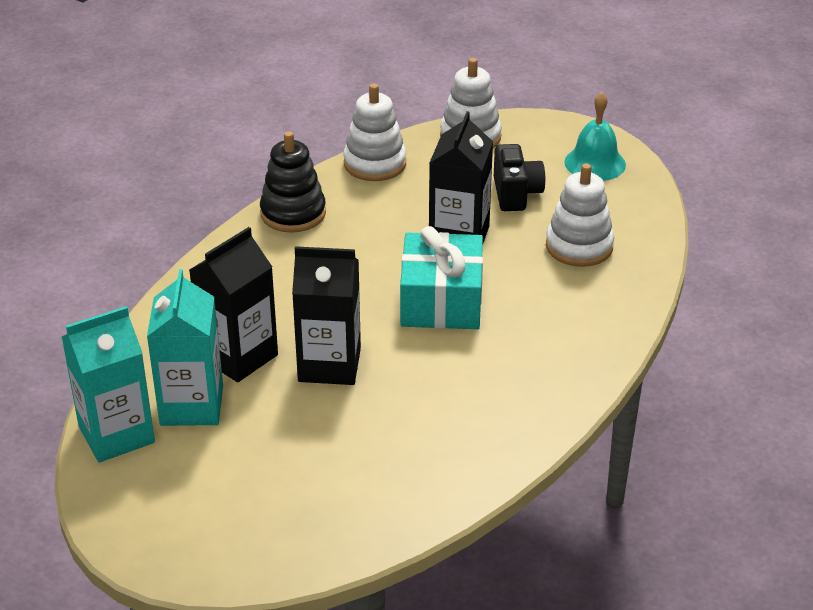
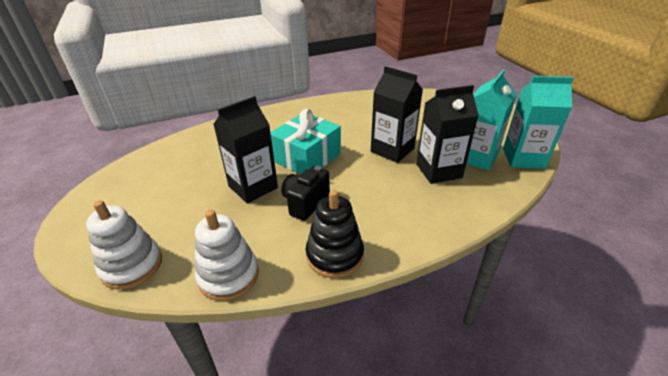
camera: 145 degrees left, 0 degrees up
(516, 194) = (183, 200): black camera -> black camera (305, 203)
(579, 246) = (205, 156): white stacking toy -> none
(595, 163) = (108, 200): turquoise bell -> none

